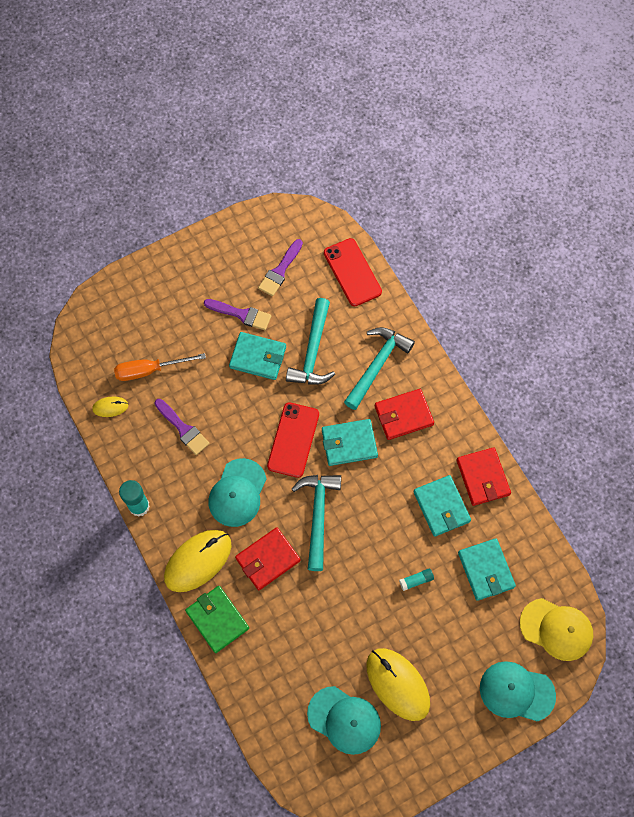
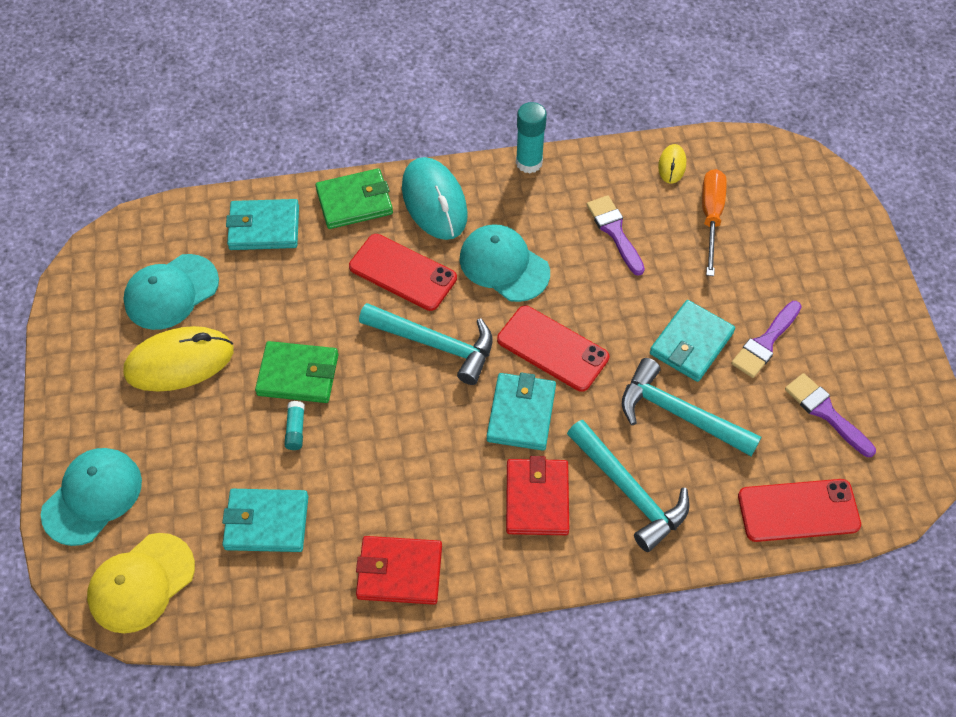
camera: 110 degrees right, 10 degrees down
(183, 429) = (614, 231): purple brush -> purple brush turned 90 degrees clockwise
(198, 561) = (434, 202): yellow mouse -> turquoise mouse
(268, 559) = (403, 272): red wallet -> red phone
(375, 597) = (298, 374): none -> green wallet
(441, 507) = (381, 499): turquoise wallet -> turquoise wallet (264, 228)

